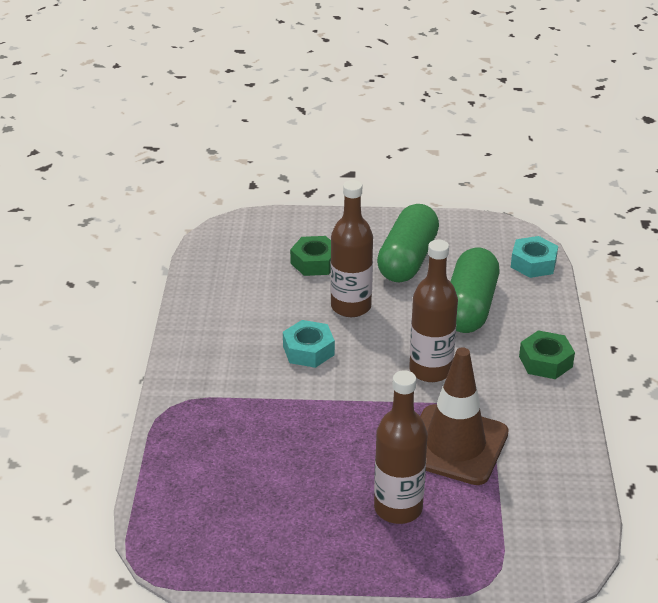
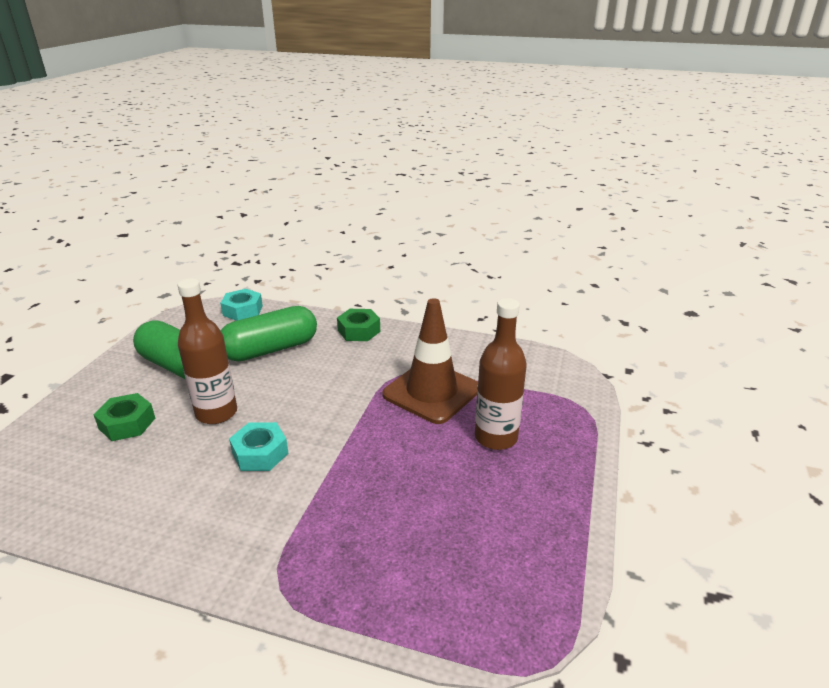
camera: 75 degrees left, 5 degrees down
(430, 370) = (335, 385): brown bottle -> none
(470, 307) = (270, 349): green capsule -> green capsule turned 60 degrees counterclockwise

